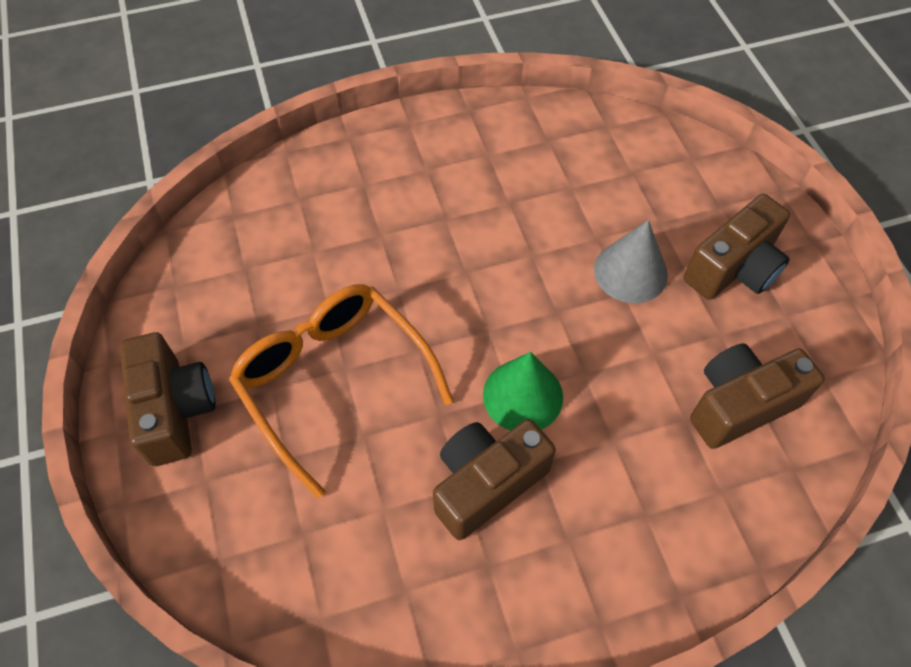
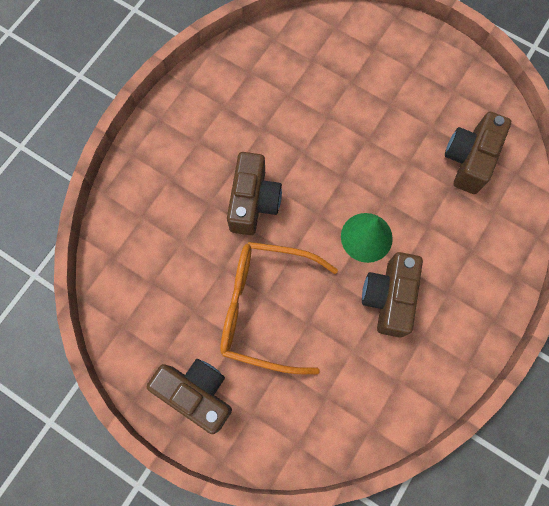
camera: 40 degrees left, 15 degrees up
(630, 272) = (361, 124): grey cone -> none
(733, 268) = (409, 82): brown camera -> brown camera (253, 202)

